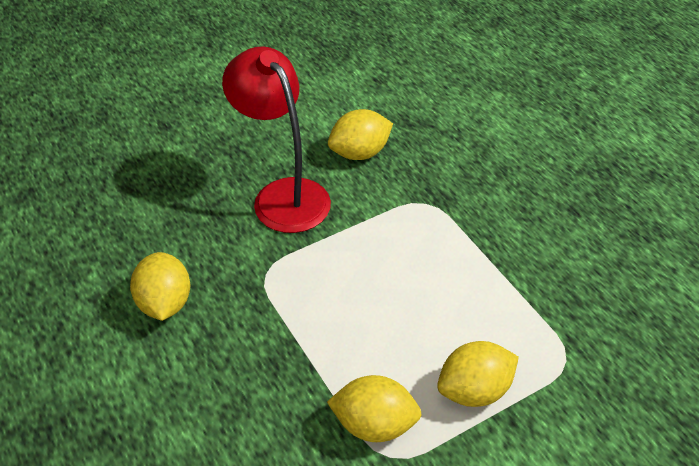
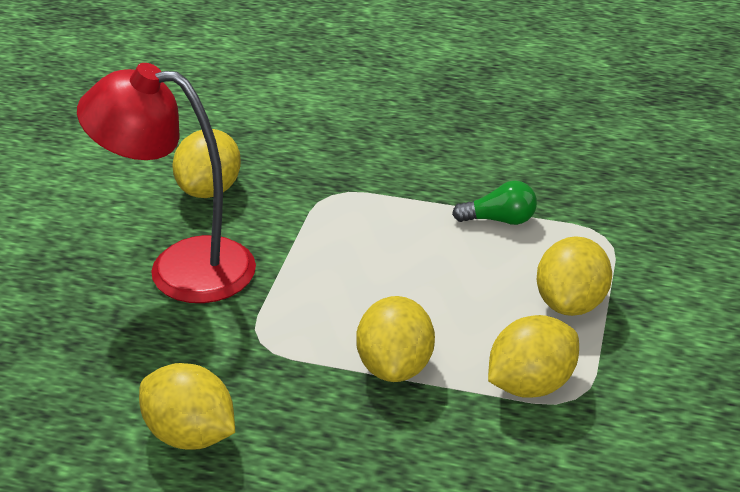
camera: 45 degrees left, 10 degrees down
(314, 347) = (395, 367): none -> yellow lemon
(508, 295) = (499, 220): none -> green light bulb

